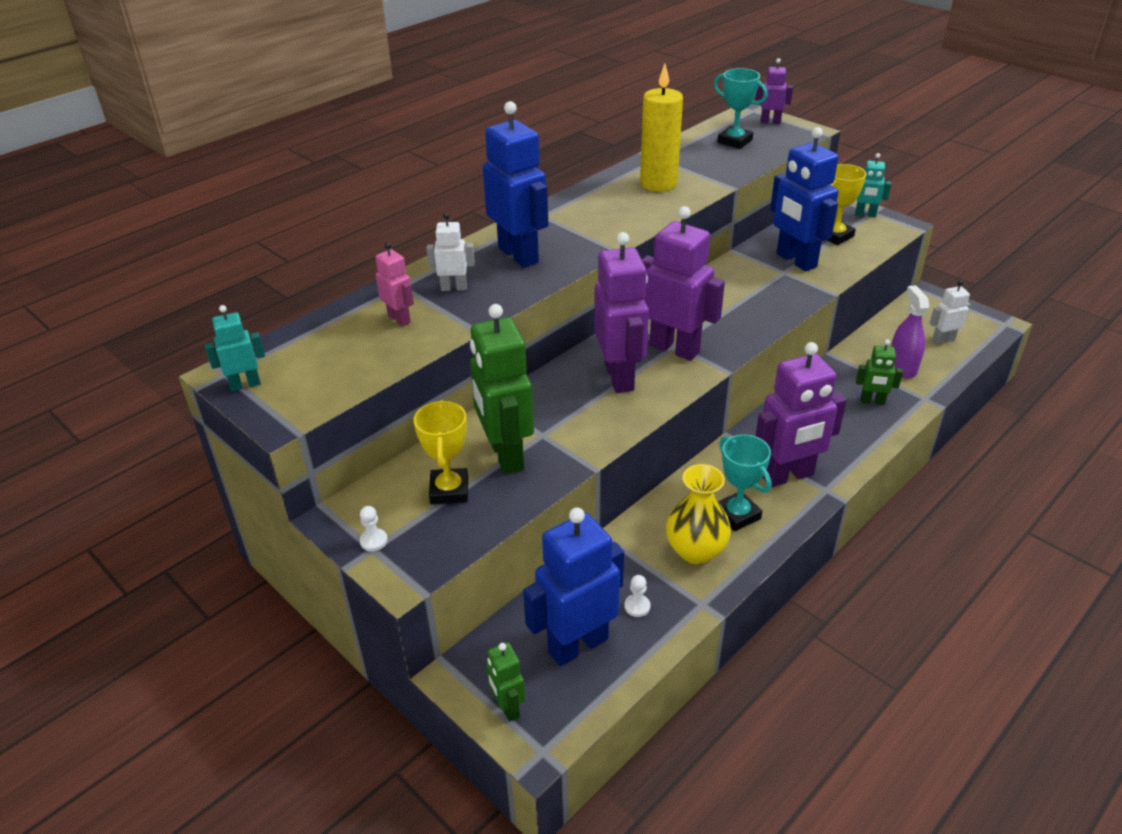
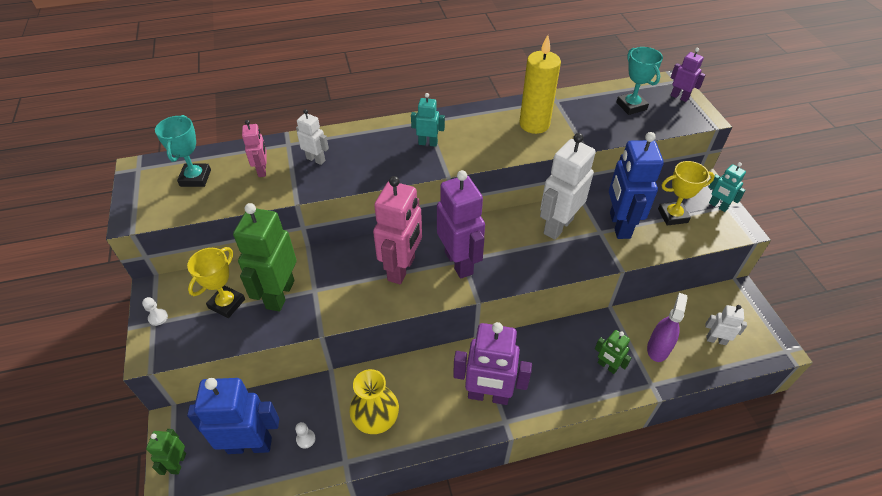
camera: 30 degrees right, 10 degrees up
(245, 384) = (139, 182): turquoise robot -> turquoise robot (428, 143)
(519, 255) = (380, 149): blue robot -> none
(620, 377) = (402, 268): purple robot -> pink robot
(737, 515) = (427, 407): turquoise trophy -> turquoise trophy (195, 178)
(739, 282) = (557, 226): none -> white robot

